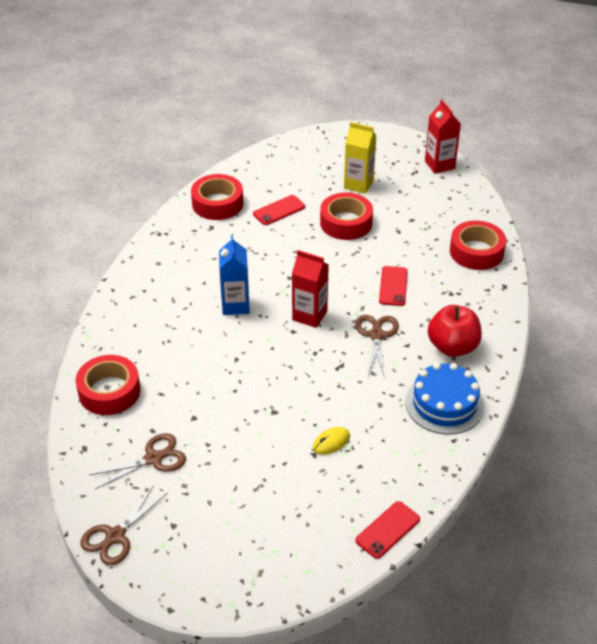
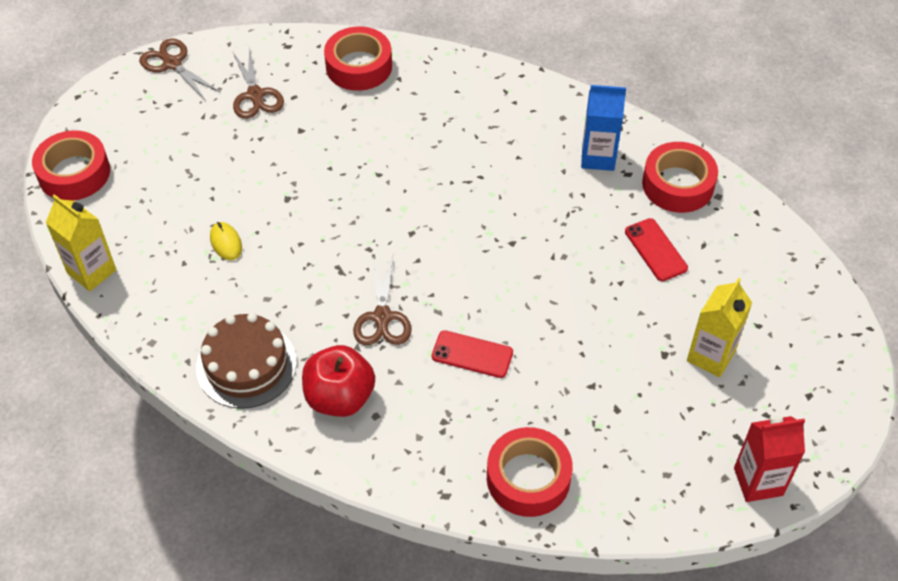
camera: 100 degrees right, 10 degrees up
(235, 305) = (470, 183): blue carton -> blue carton (598, 157)
(309, 315) = (435, 253): red carton -> none
(346, 223) = (618, 324): red tape -> red tape (74, 173)
(376, 335) = (382, 317): brown scissors -> brown scissors turned 75 degrees clockwise
(387, 530) = (92, 271): red phone -> yellow carton
(444, 404) = (246, 365): blue cake -> brown cake

